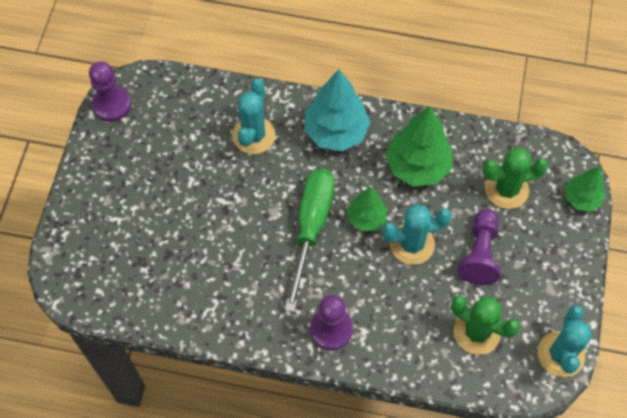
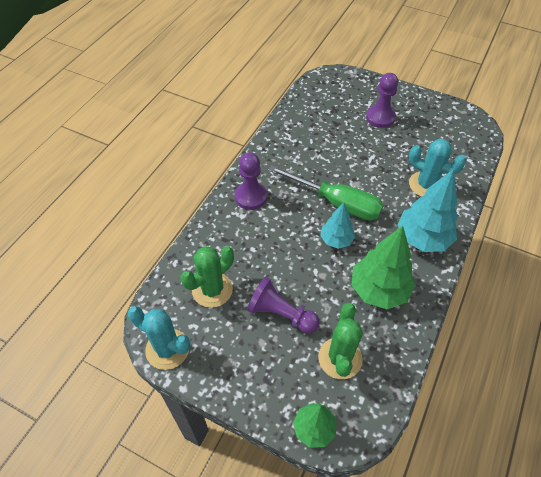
camera: 105 degrees right, 10 degrees down
(112, 104) = (462, 113): purple pawn -> purple pawn (380, 117)
(366, 218) = (336, 240): green tree -> turquoise tree
(412, 244) = (304, 265): turquoise cactus -> none

